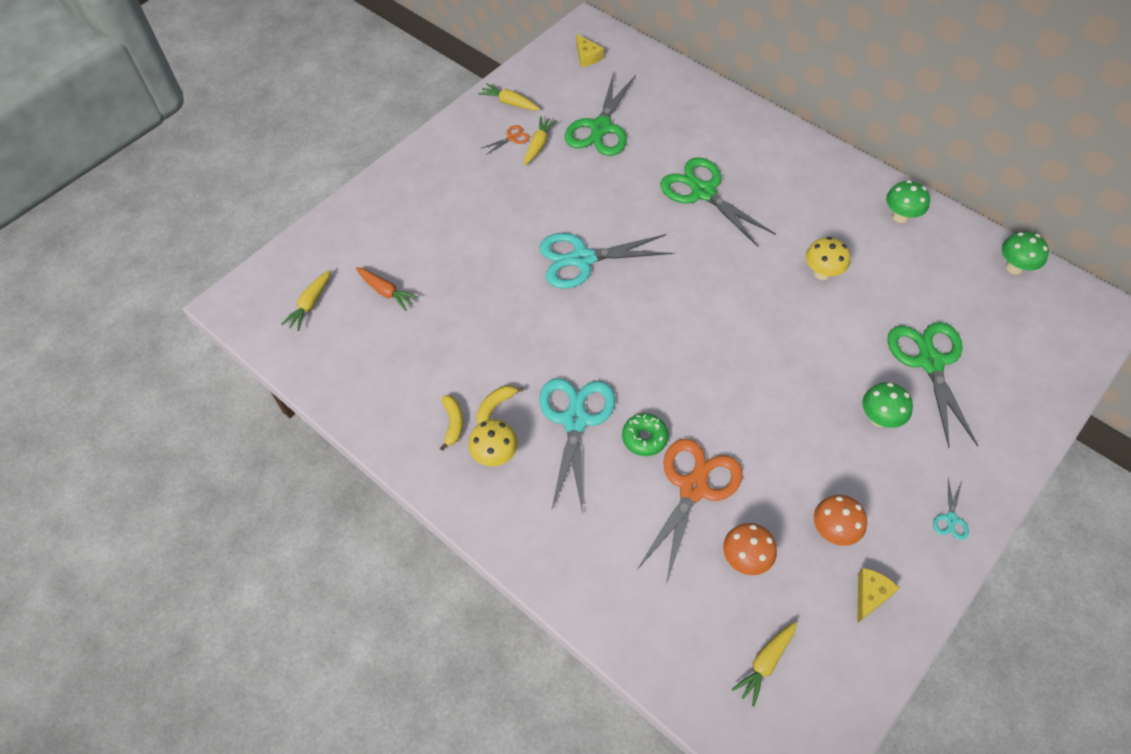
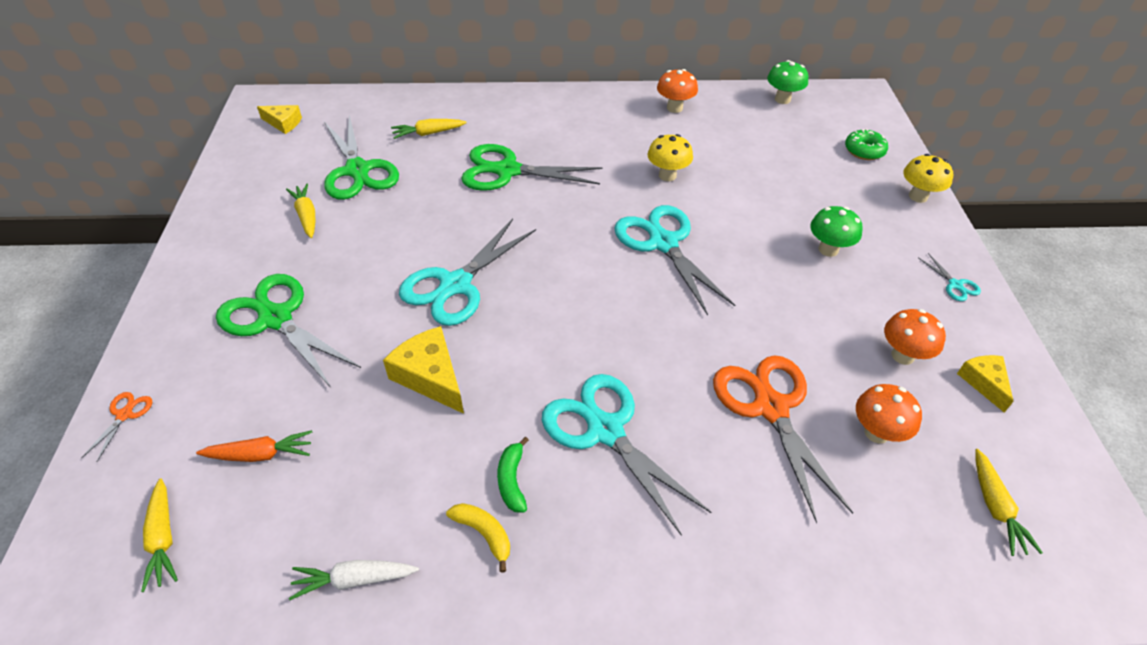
camera: 45 degrees left, 10 degrees down
(373, 395) = (354, 579): none -> white carrot
(495, 407) = (512, 480): yellow banana -> green banana
(495, 455) = (564, 529): yellow mushroom -> yellow mushroom (918, 196)
(510, 103) = (237, 196): yellow carrot -> yellow carrot (428, 133)
(510, 311) = (430, 376): none -> yellow cheese
(512, 138) = (270, 224): orange scissors -> orange scissors (125, 414)
(644, 438) = (683, 397): green donut -> green donut (864, 151)
(754, 325) = (663, 243): none -> turquoise scissors
(900, 216) = (674, 108): green mushroom -> orange mushroom
(930, 362) = (810, 189): green scissors -> green scissors (275, 318)

